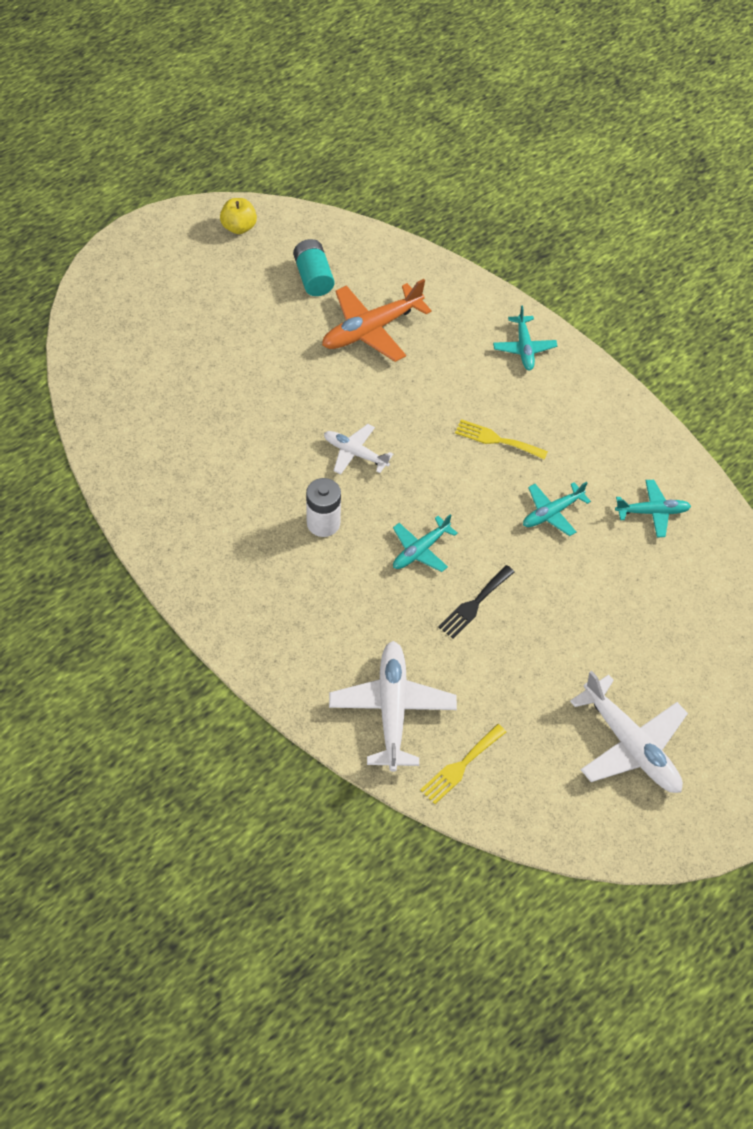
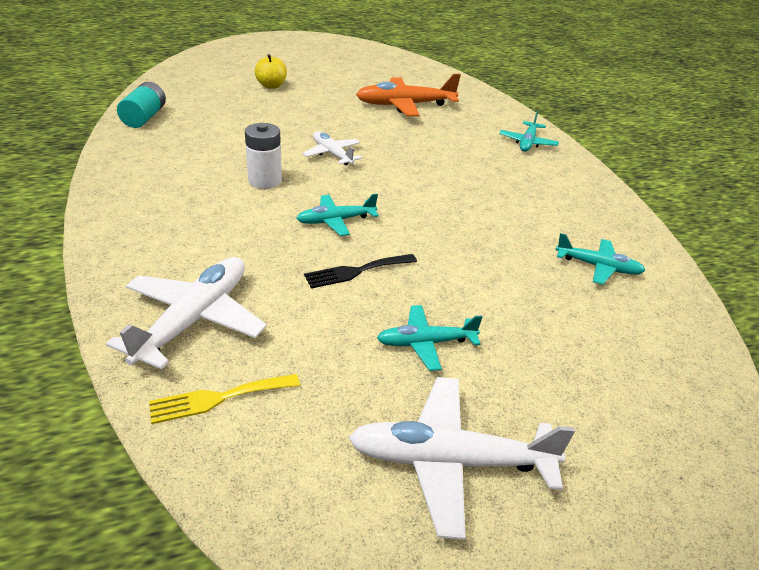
camera: 25 degrees right, 20 degrees down
(239, 227) = (351, 49): yellow apple -> yellow apple (271, 86)
(313, 277) = (383, 76): turquoise battery -> turquoise battery (144, 117)
(496, 439) = (465, 180): yellow fork -> none
(552, 512) = (487, 236): turquoise plane -> turquoise plane (426, 343)
(630, 744) = (451, 462): white plane -> white plane turned 105 degrees clockwise

